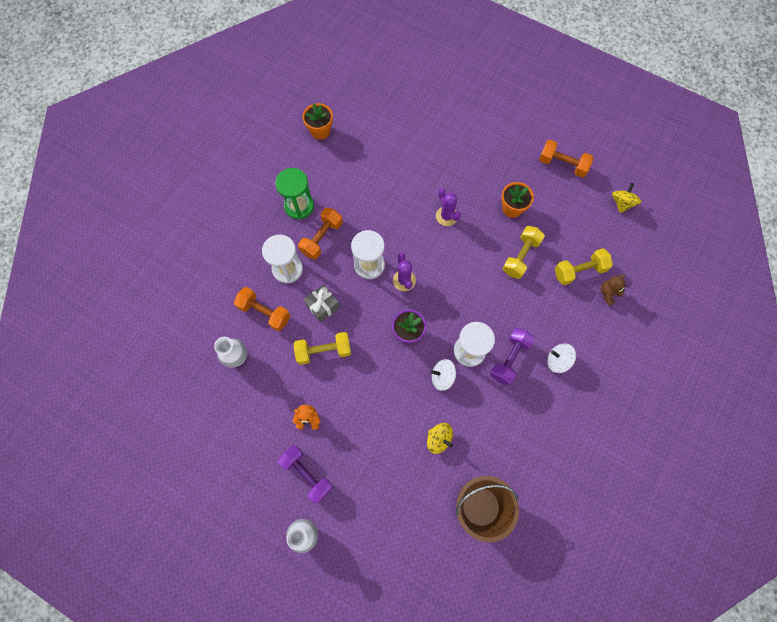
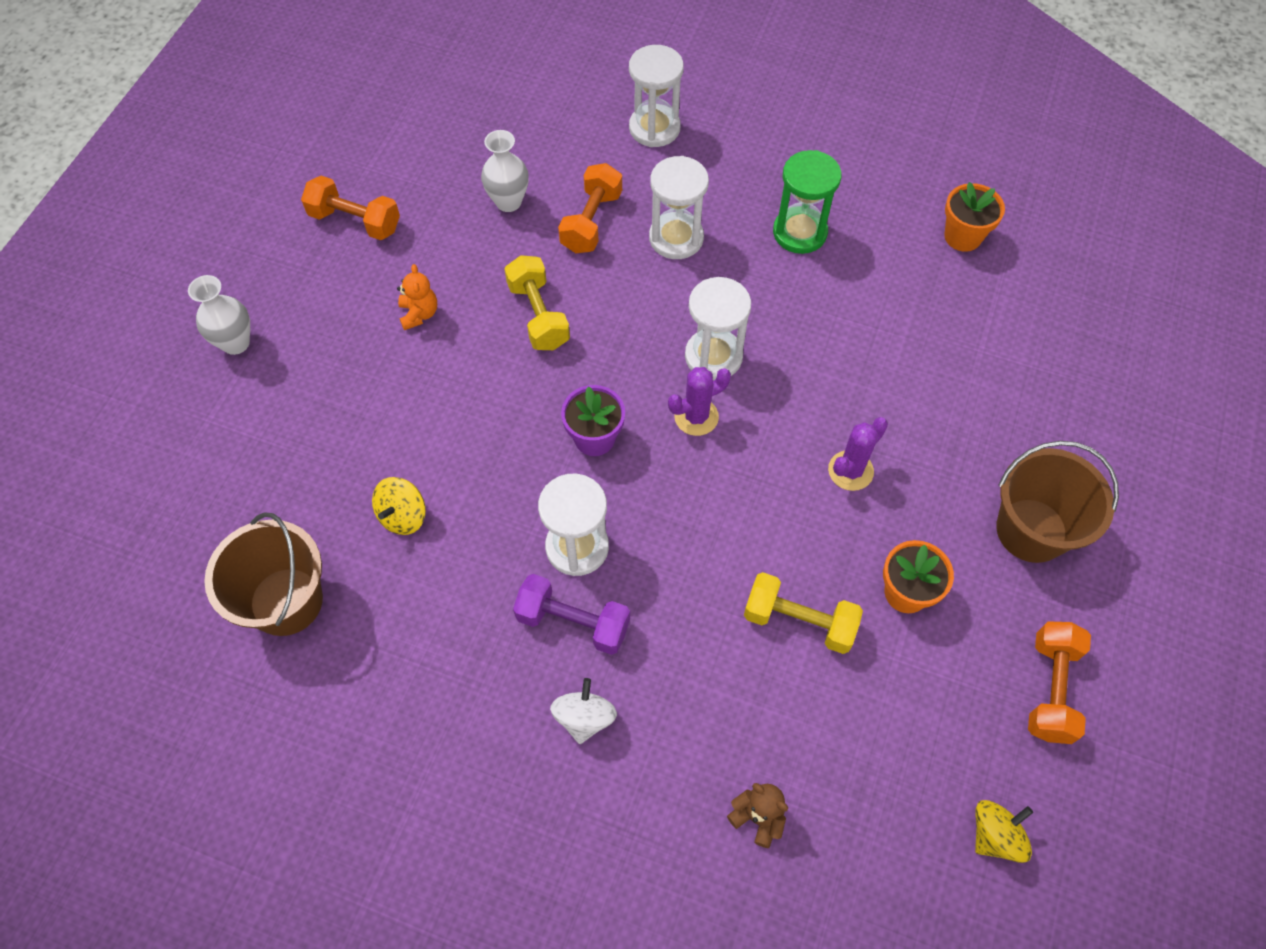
camera: 80 degrees right, 10 degrees down
(203, 266) = (654, 128): none -> white hourglass
(307, 474) = (328, 328): purple dumbbell -> none
(322, 238) = (747, 276): orange dumbbell -> orange dumbbell (355, 221)
(322, 306) = (619, 300): grey gift -> none
(442, 377) = (519, 507): white spinning top -> none
(488, 149) = (1031, 530): none -> brown bucket
(579, 271) = (796, 747): yellow dumbbell -> none
(621, 203) = (995, 835): yellow spinning top -> yellow spinning top turned 45 degrees counterclockwise

